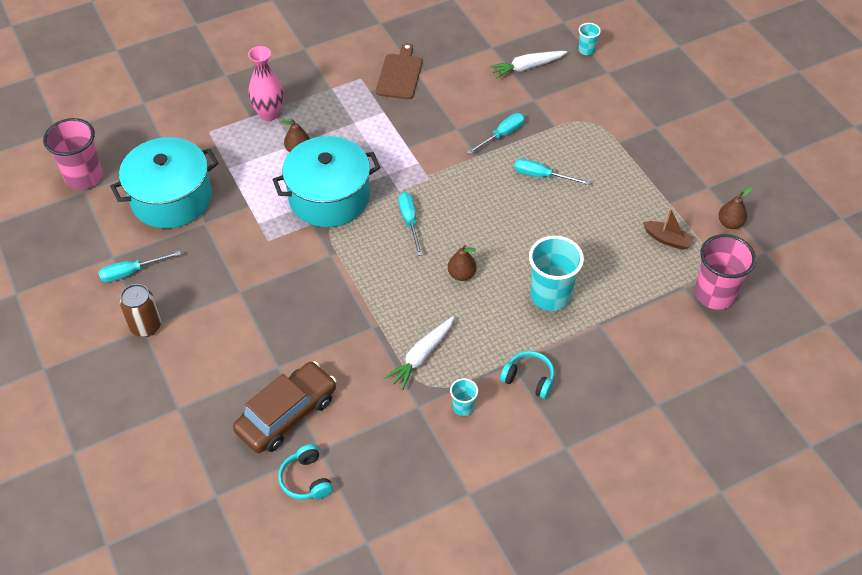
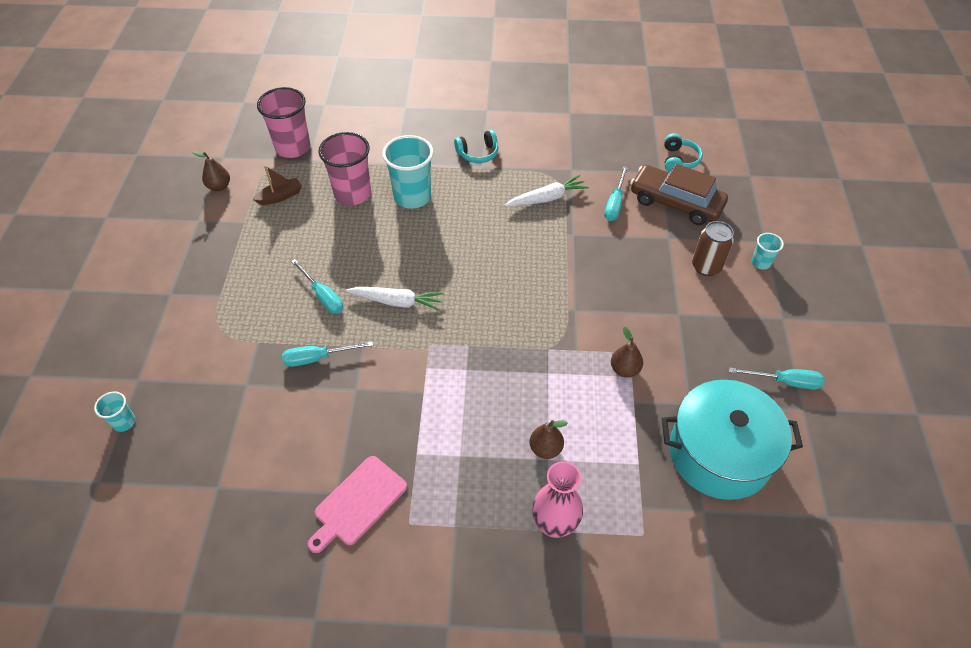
camera: 150 degrees left, 0 degrees up
(84, 177) = (825, 540): pink cup -> pink cup (352, 194)
(146, 326) = (780, 320): brown can -> brown can (706, 266)
(287, 414) = (675, 203): brown car -> brown car turned 45 degrees clockwise
(329, 197) = (543, 371): turquoise pot -> none
(399, 74) = (358, 503): brown cutting board -> pink cutting board
(410, 221) = (480, 309): turquoise screwdriver -> turquoise screwdriver (615, 203)
(461, 274) = (469, 242): brown pear -> brown pear (624, 369)
(463, 407) = (539, 156): turquoise cup -> turquoise cup (761, 262)
(526, 67) = (210, 433): white carrot -> white carrot (397, 302)
(529, 379) = (478, 153): turquoise headphones -> turquoise headphones turned 75 degrees counterclockwise
(667, 239) = (280, 196): brown boat -> brown boat turned 90 degrees clockwise

